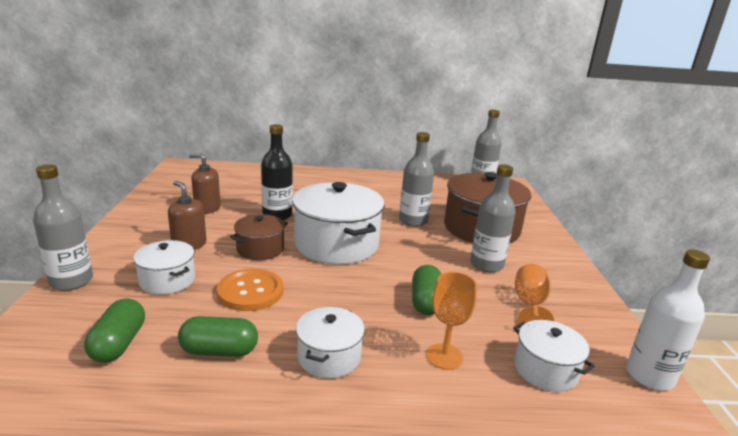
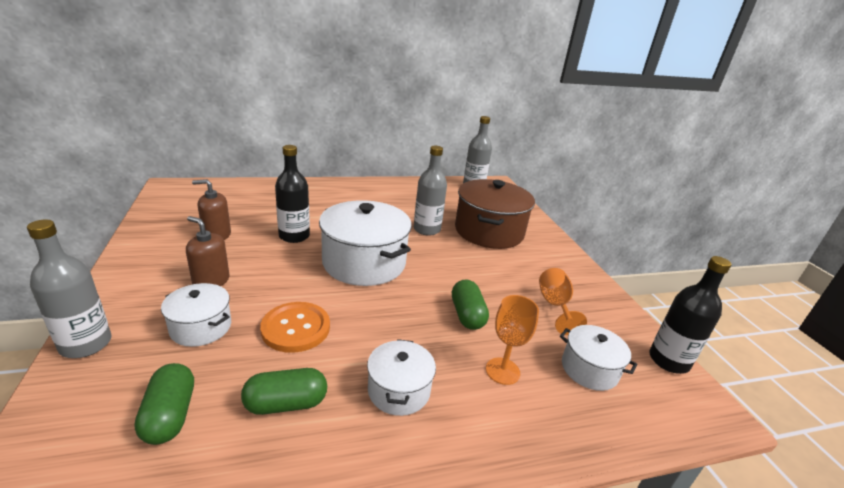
camera: 15 degrees left, 5 degrees up
(260, 249) = (289, 277): brown pot -> none
(486, 264) = (506, 268): grey bottle -> none
(649, 376) = (668, 361): white bottle -> black bottle

